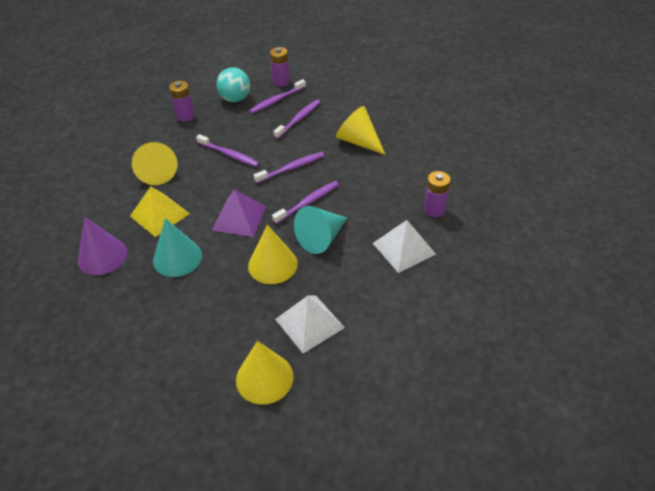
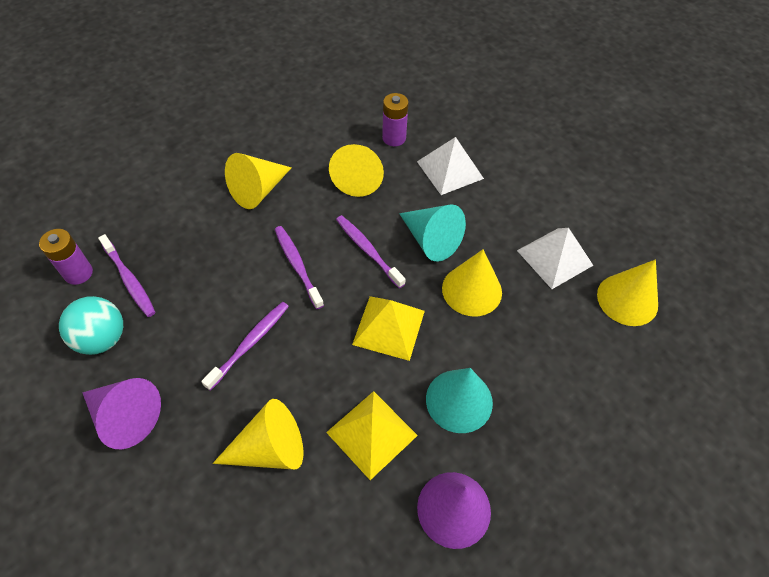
camera: 90 degrees left, 10 degrees up
(185, 116) = (125, 416): purple battery -> purple cone
(239, 218) = (389, 327): purple pyramid -> yellow pyramid
(298, 119) = (188, 253): purple toothbrush -> none
(382, 192) = (359, 177): none -> yellow cone

